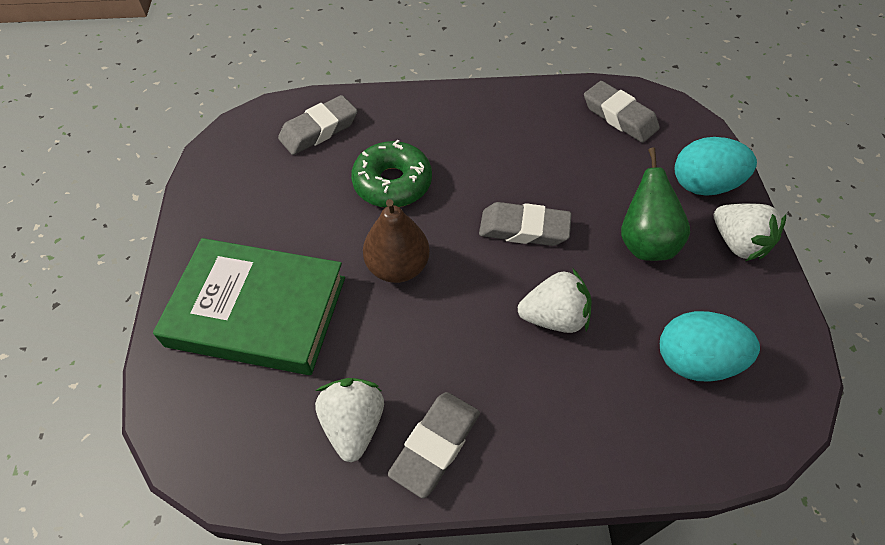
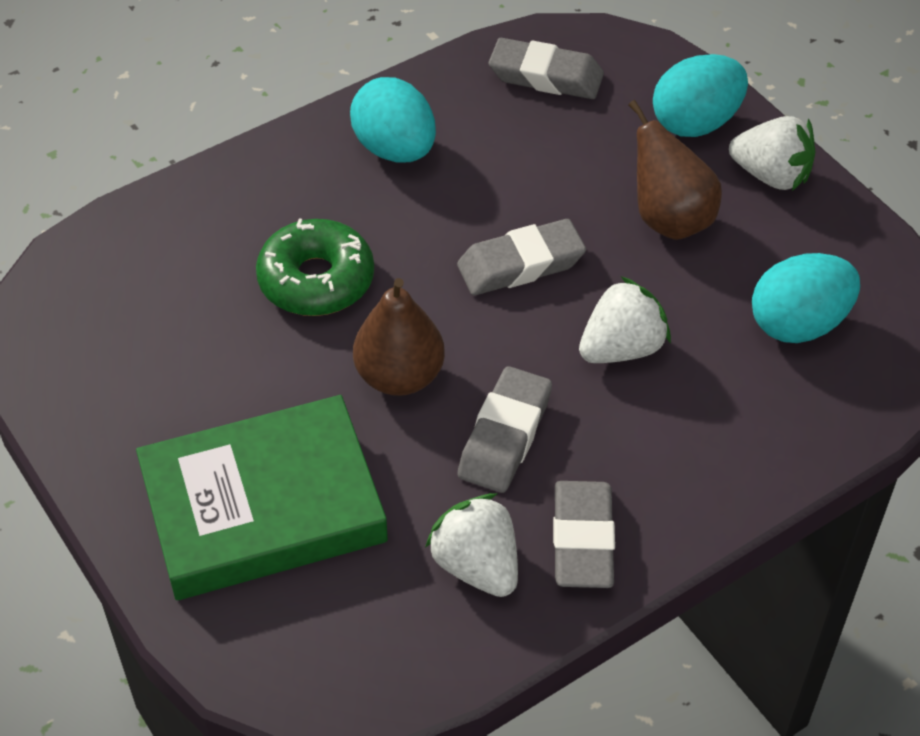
camera: 30 degrees left, 5 degrees down
(319, 130) = (161, 254): grey eraser -> grey eraser (505, 436)
(495, 124) = (395, 149): none -> turquoise egg
(644, 242) = (669, 219): green pear -> brown pear

